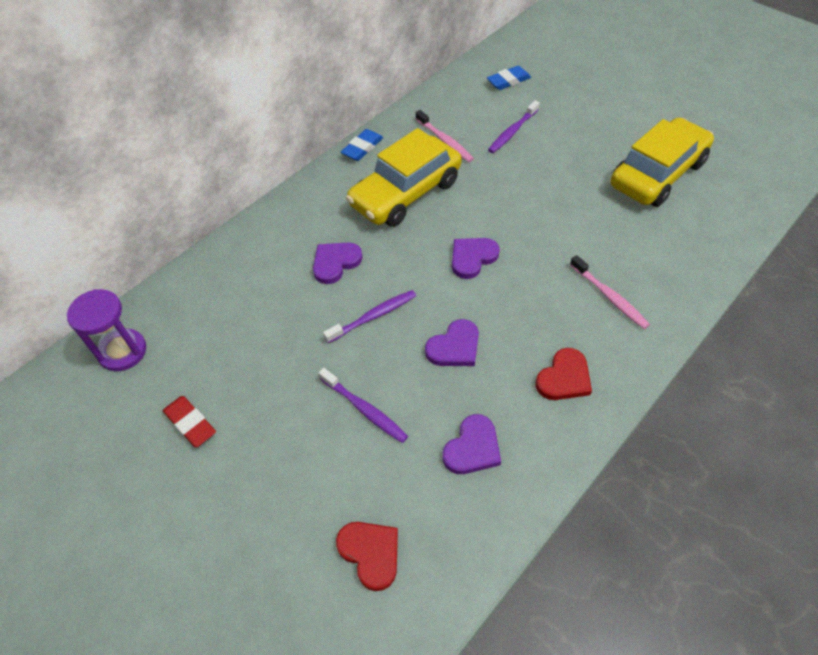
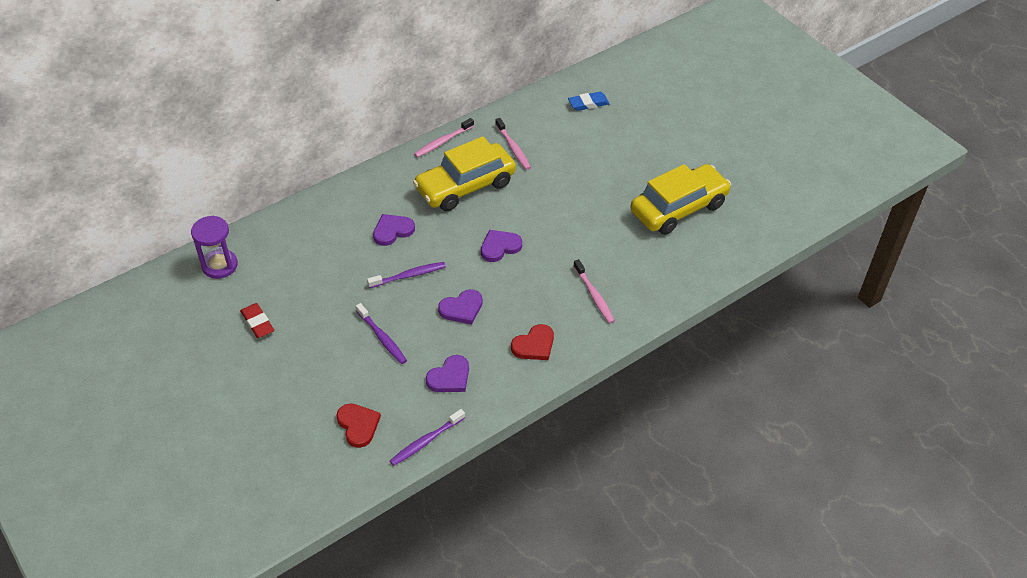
camera: 10 degrees right, 5 degrees down
(362, 148) = (443, 142): blue eraser -> pink toothbrush
(512, 132) = (573, 150): purple toothbrush -> purple toothbrush (426, 441)

